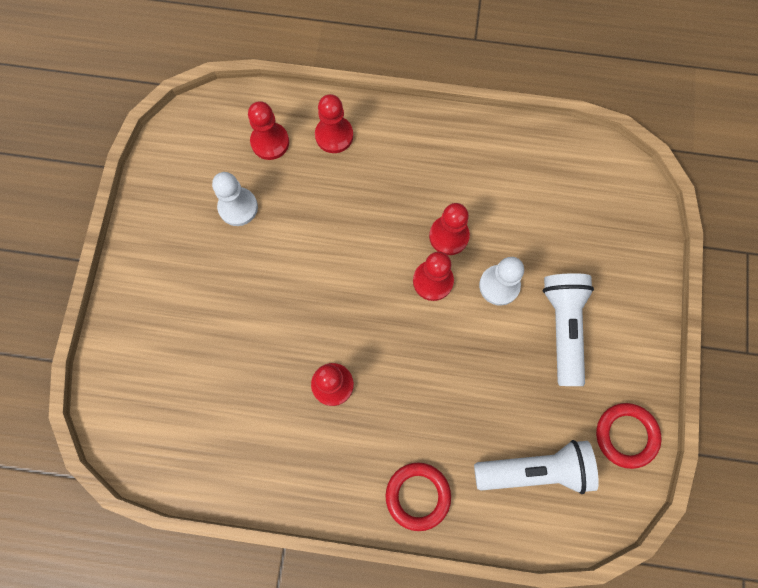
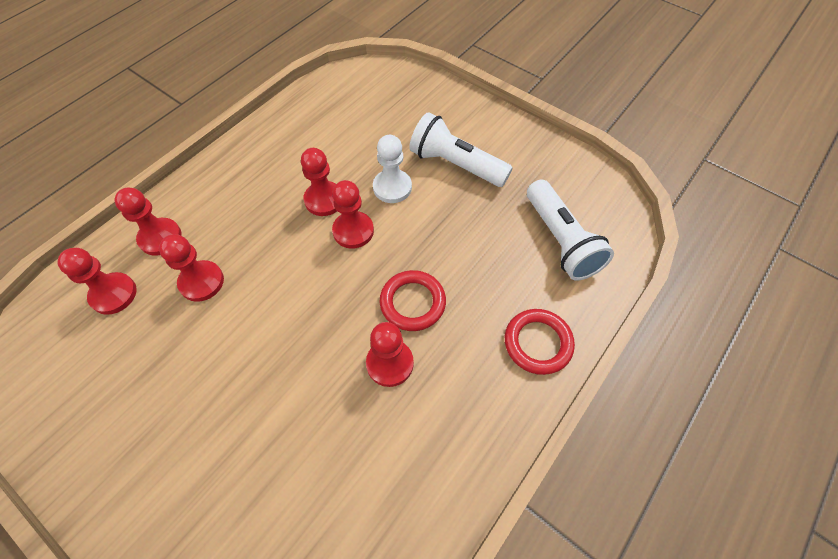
camera: 60 degrees left, 15 degrees down
(238, 207) = (148, 359): white pawn -> none
(316, 196) = (201, 282): none -> red pawn
(535, 469) = (560, 241): white flashlight -> white flashlight turned 135 degrees clockwise
(626, 435) = (564, 169): red ring -> red ring (412, 302)

